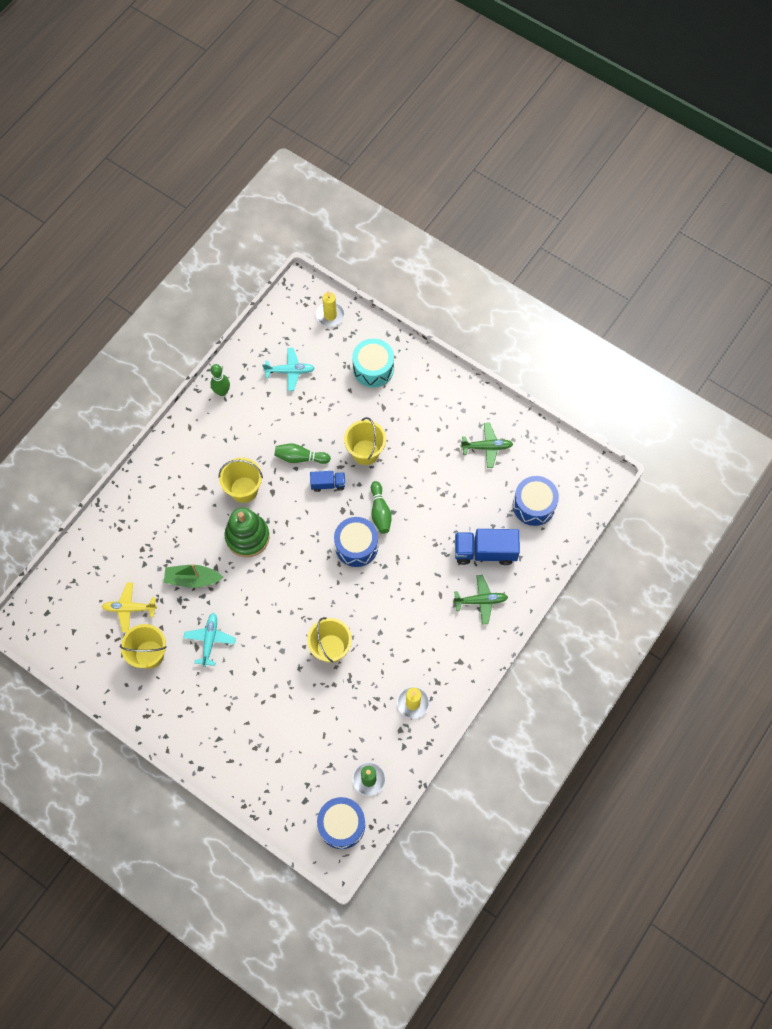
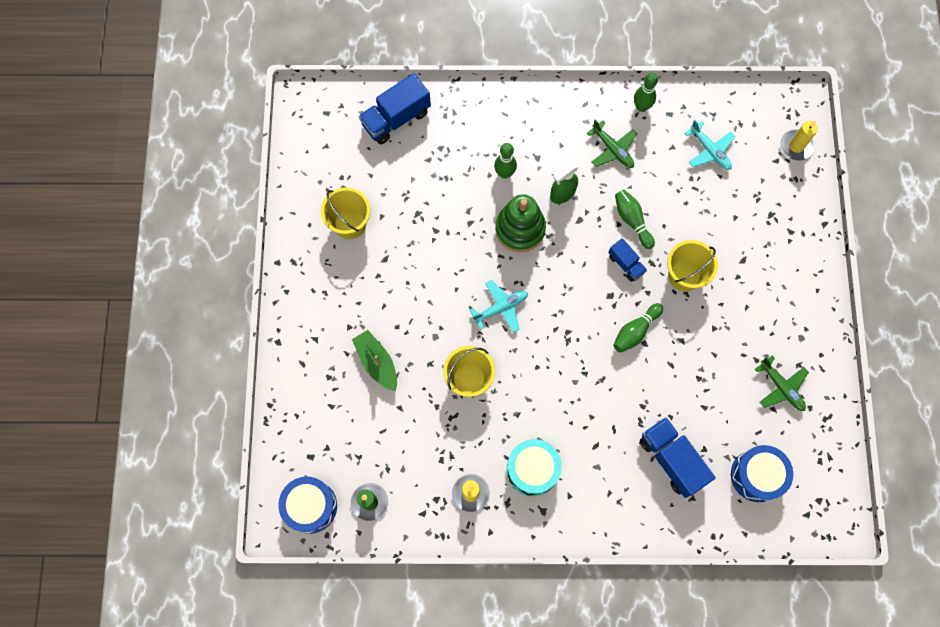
camera: 55 degrees right, 5 degrees up
(93, 565) = (396, 118): none -> blue truck
(129, 608) = (379, 177): yellow plane -> none
(193, 579) = (445, 210): green boat -> green boat (377, 362)
(197, 518) = (504, 173): none -> green bowling pin
(210, 640) = (399, 266): turquoise plane -> turquoise plane (501, 308)
(244, 489) = (562, 193): yellow bucket -> green spray bottle
(356, 546) = (584, 333): blue drum -> none
(373, 369) = (774, 223): turquoise drum -> turquoise drum (532, 470)
(481, 601) = (618, 490): green plane -> green plane (612, 149)

